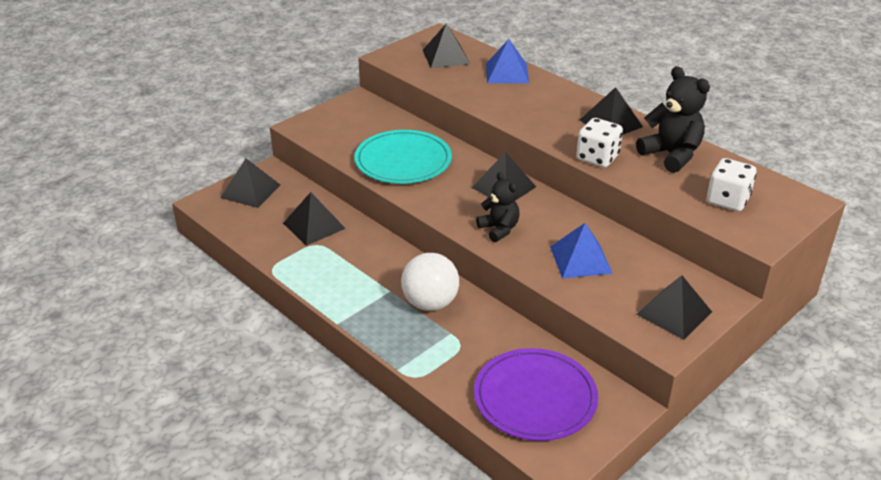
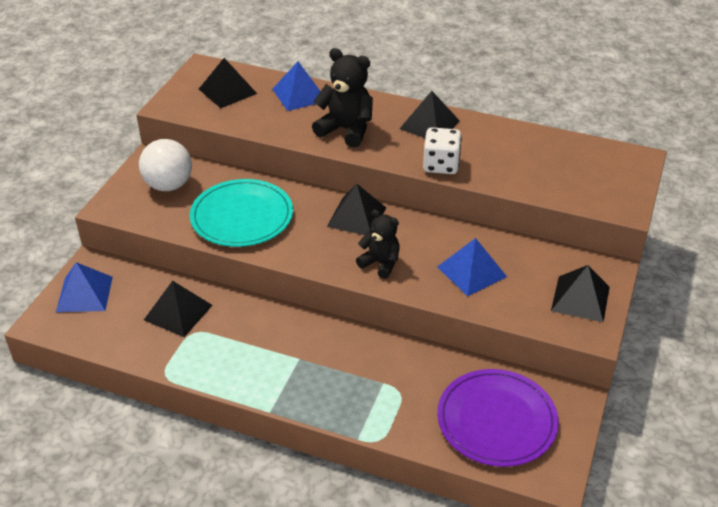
camera: 25 degrees left, 5 degrees up
(250, 191) = (84, 294): black pyramid -> blue pyramid
(430, 303) = (345, 358): white ball -> white ball (168, 185)
(671, 155) = (502, 144): black teddy bear -> black teddy bear (346, 130)
(727, 200) = (576, 177): white dice -> none

